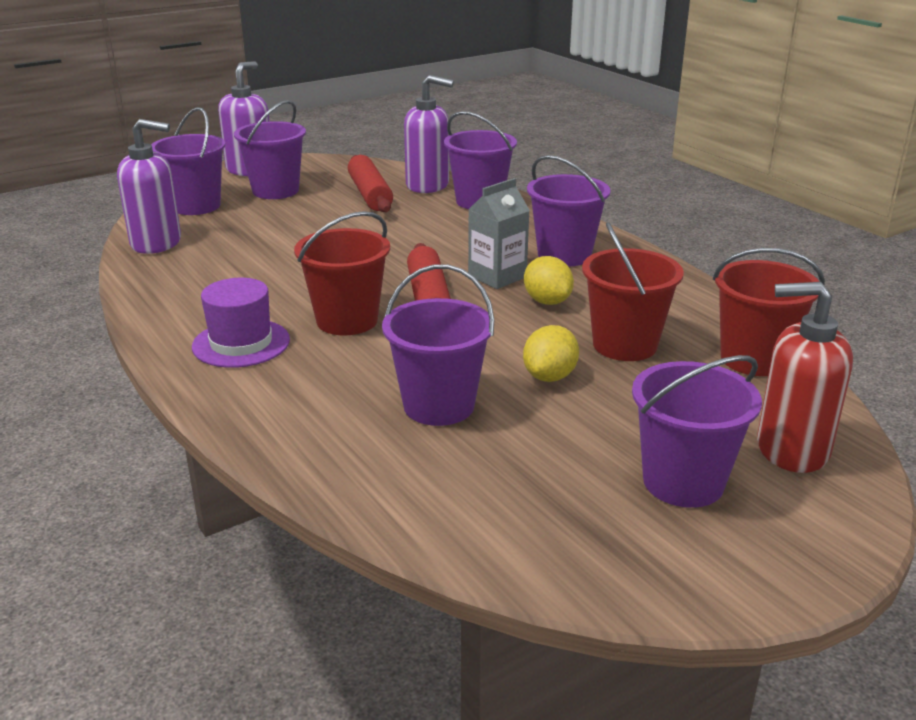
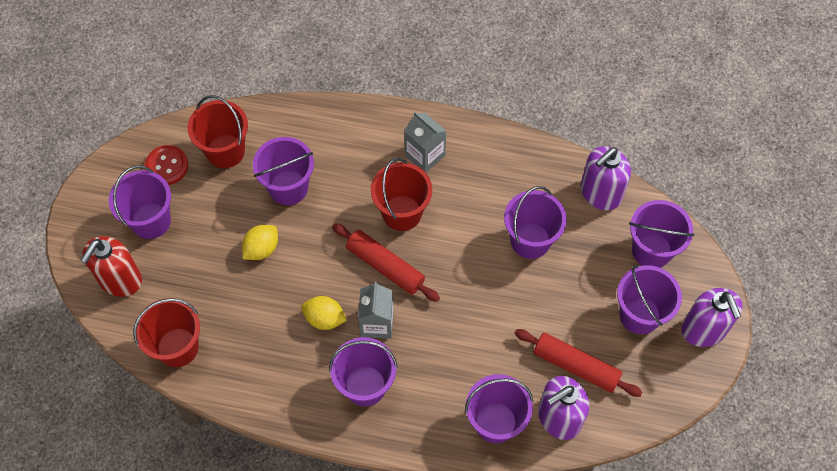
camera: 135 degrees right, 35 degrees up
(241, 343) = (425, 155): purple hat -> grey carton
(270, 251) = (530, 240): none -> purple bucket
(550, 376) = (261, 249): yellow lemon -> yellow lemon turned 60 degrees clockwise
(588, 530) = (167, 166): none -> red button
(624, 345) = (249, 307): red bucket -> red bucket (225, 151)
(791, 449) = (120, 280): red soap dispenser -> red soap dispenser turned 150 degrees clockwise

